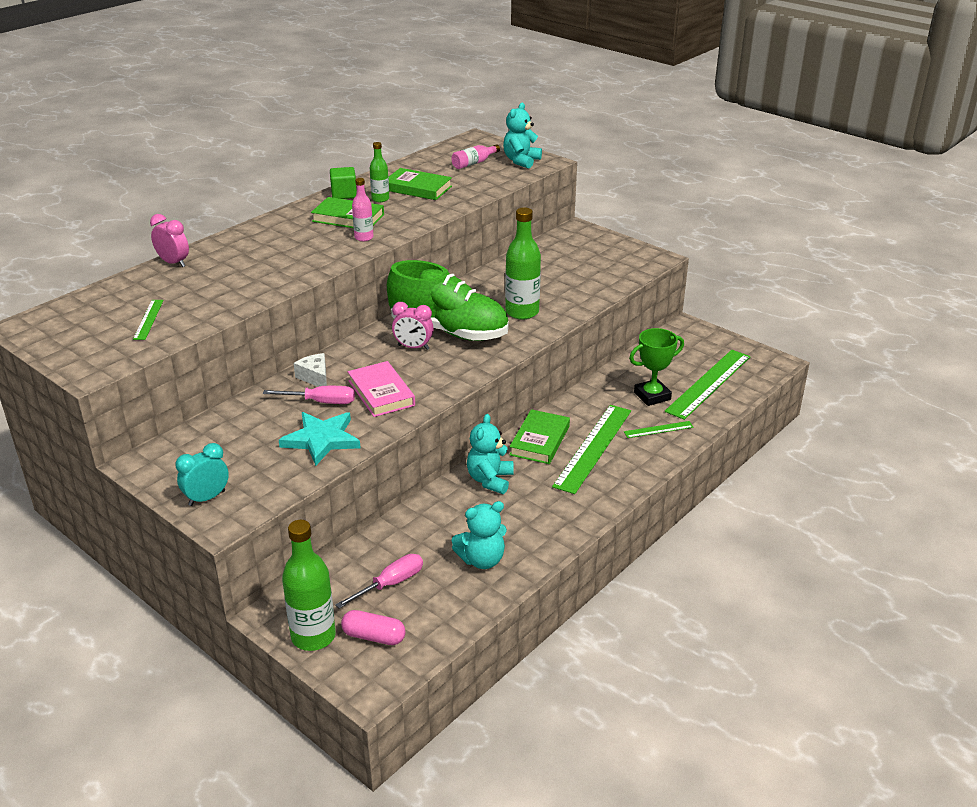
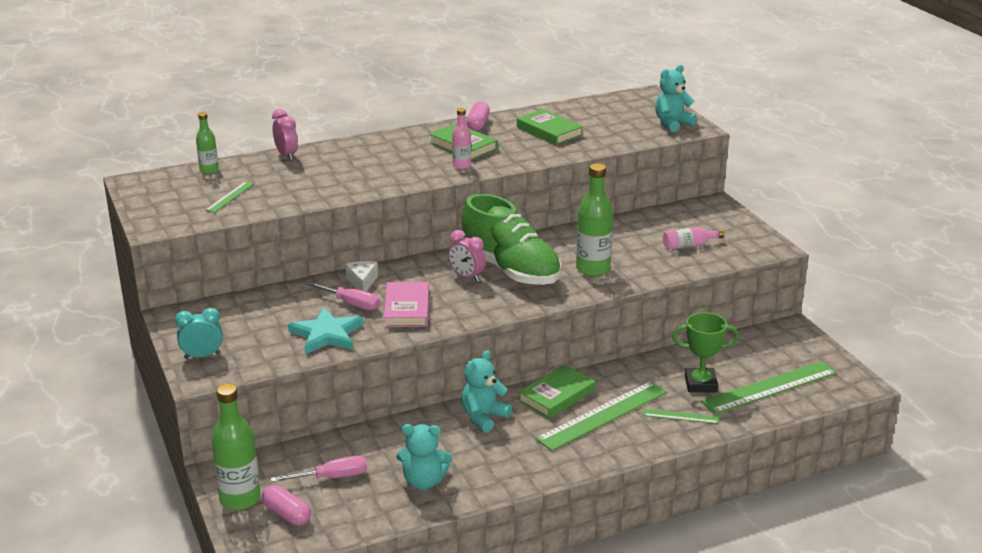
camera: 25 degrees right, 5 degrees down
(344, 194) = (478, 124): green cube -> pink capsule
(380, 199) = (506, 134): green bottle -> green bottle (209, 170)
(474, 163) = (624, 117): pink bottle -> pink bottle (689, 245)

